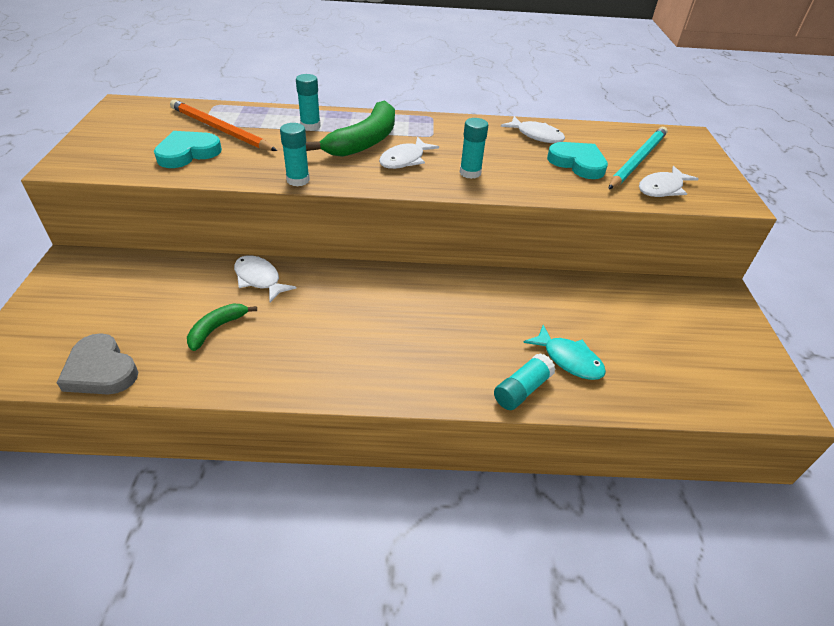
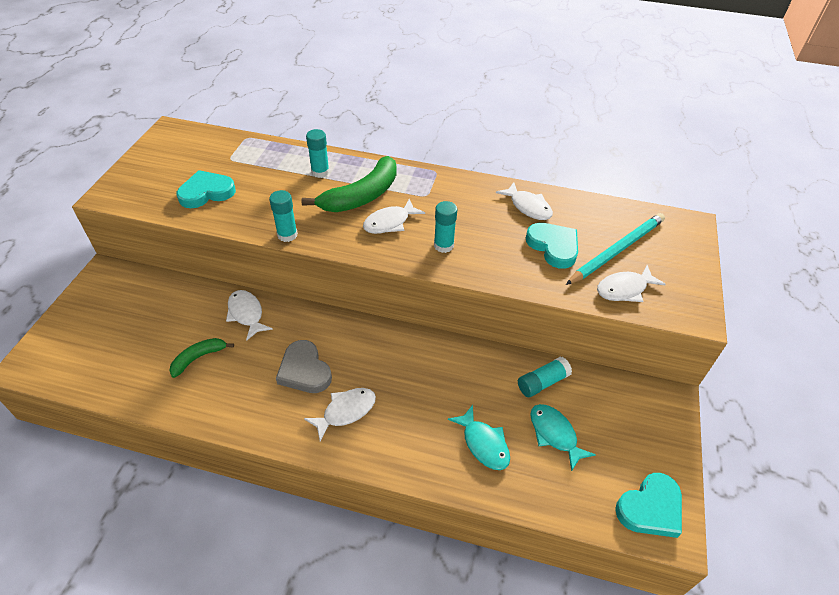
camera: 15 degrees right, 5 degrees up
(101, 370) = (102, 381): grey heart -> grey heart (304, 370)
(220, 130) = (242, 168): orange pencil -> none
(409, 354) = (345, 411): none -> white fish
(522, 389) = (429, 465): turquoise glue stick -> turquoise glue stick (542, 382)
(634, 339) = (554, 434): none -> turquoise fish
(756, 388) = (650, 508): none -> turquoise heart

